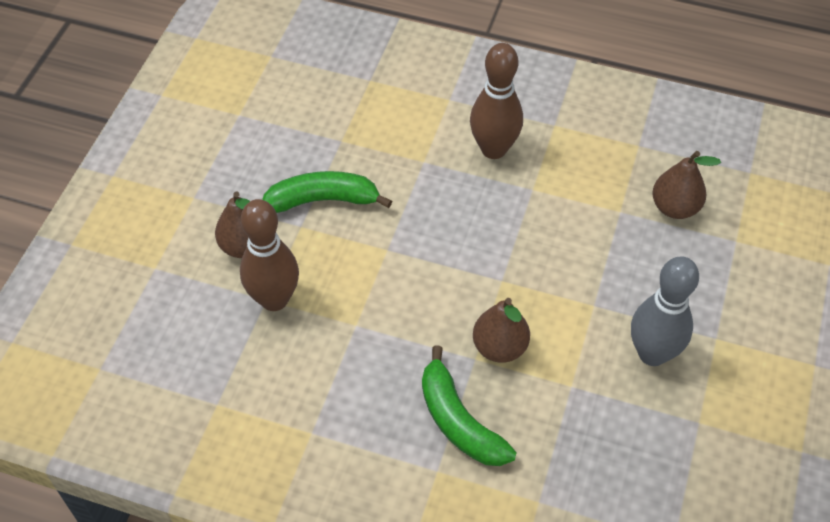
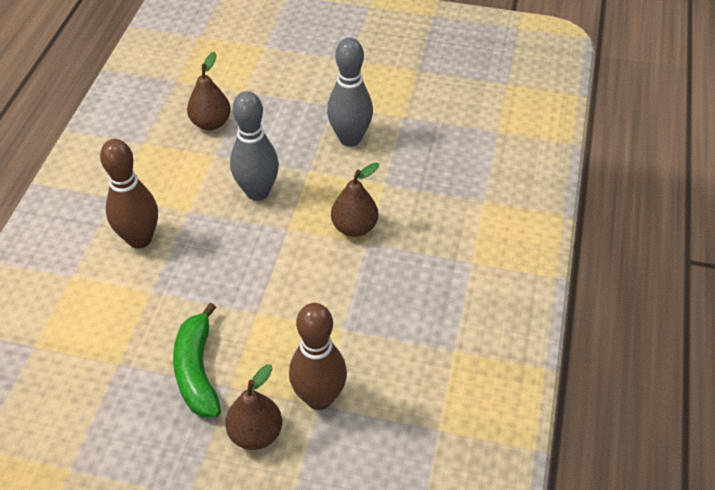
camera: 95 degrees left, 5 degrees down
(459, 421) = (426, 250): green banana -> none
(559, 252) = (257, 192): none -> grey bowling pin

